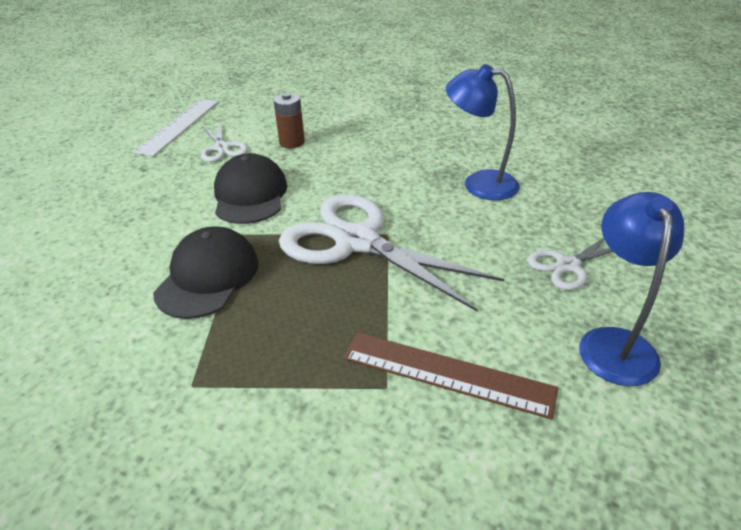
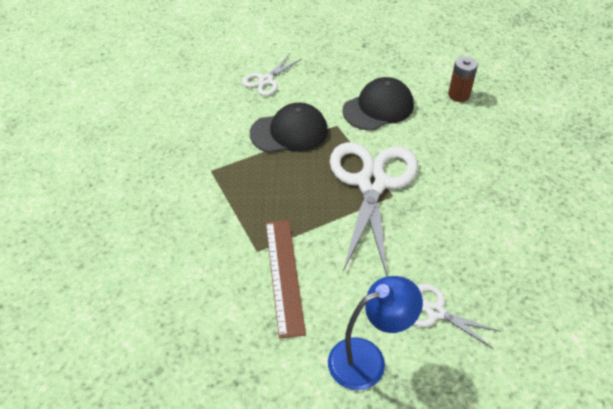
camera: 60 degrees right, 10 degrees up
(179, 126) = (425, 30): white ruler -> none
(222, 148) = (418, 65): white scissors -> white scissors (266, 80)
(479, 183) = (501, 225): blue lamp -> none

